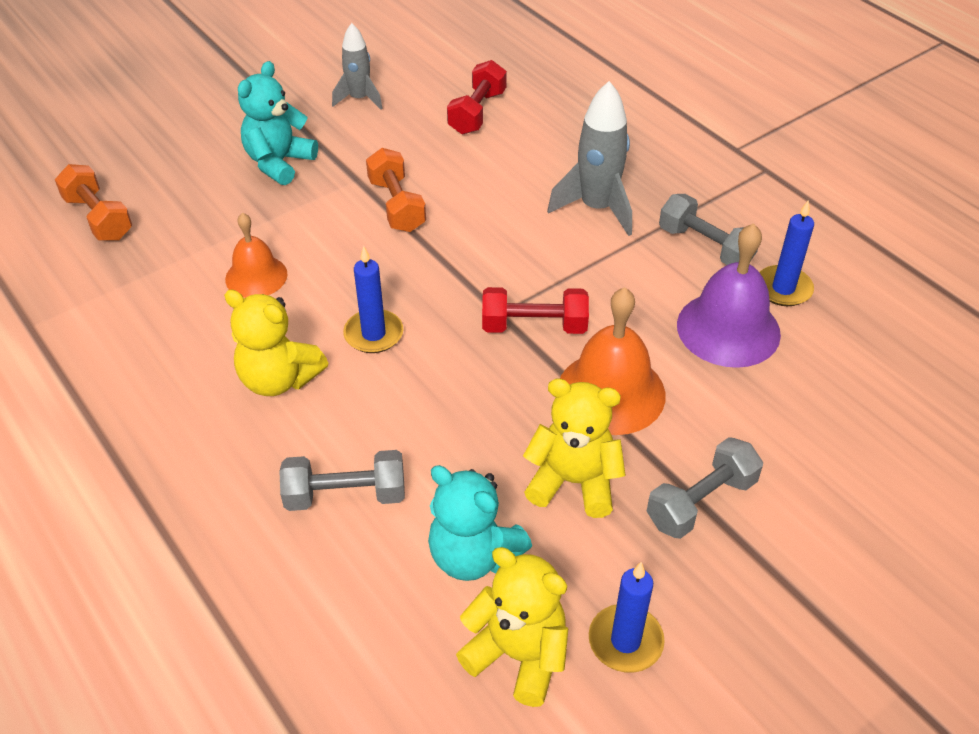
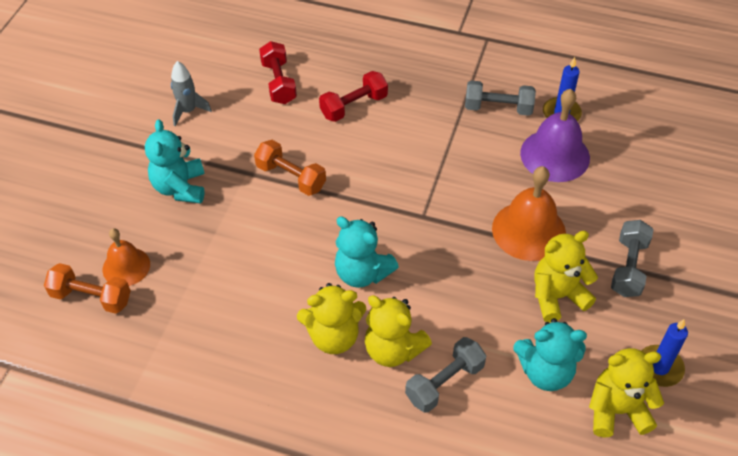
camera: 35 degrees left, 5 degrees up
(256, 276) = (248, 277): orange bell -> orange bell (126, 266)
(326, 428) = (393, 349): none -> yellow teddy bear
(373, 334) = (362, 273): blue candle -> turquoise teddy bear
(534, 326) = (450, 213): red dumbbell -> red dumbbell (354, 106)
(597, 208) = (415, 114): grey rocket -> none

